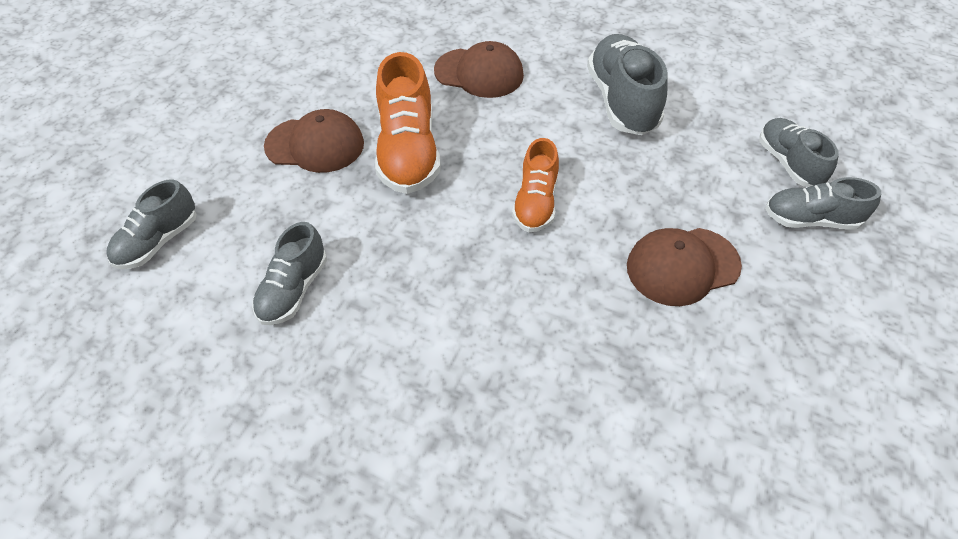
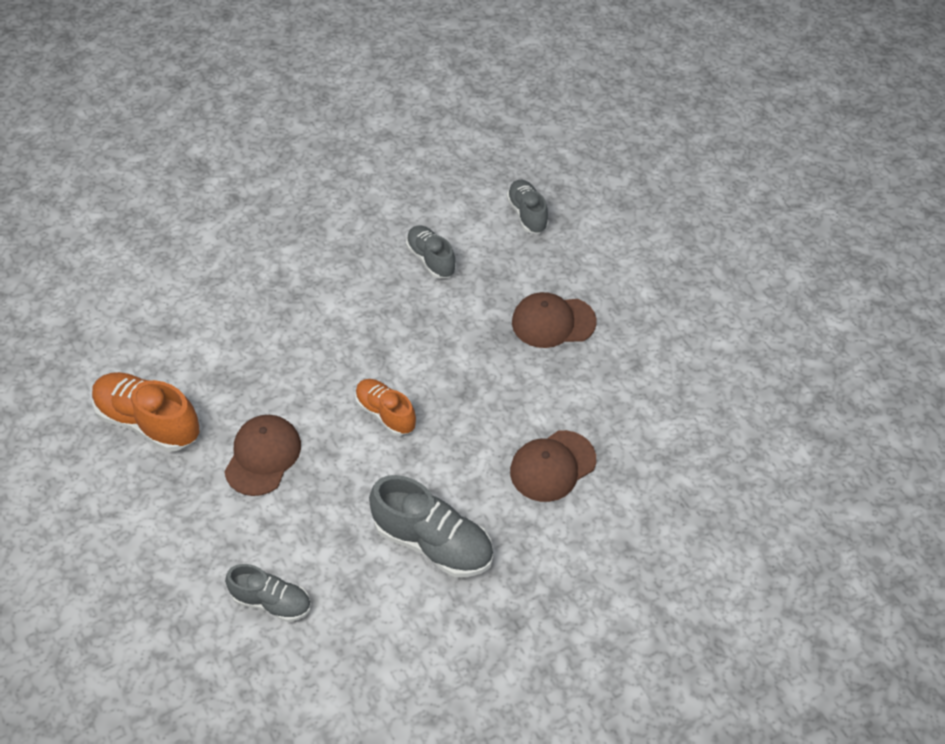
camera: 125 degrees right, 0 degrees up
(315, 145) = (553, 322): brown cap -> brown cap turned 45 degrees clockwise
(408, 152) = (498, 370): orange shoe -> orange shoe (149, 422)
(810, 219) = (219, 565): grey shoe -> none

